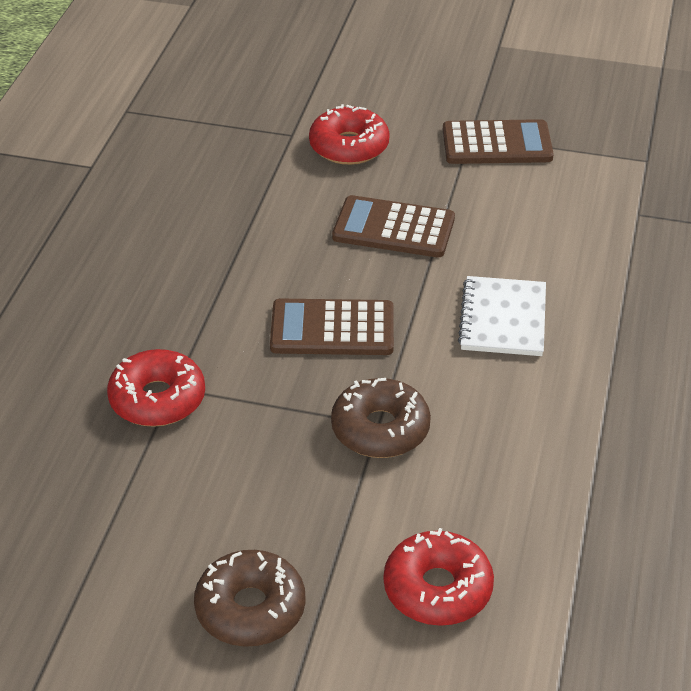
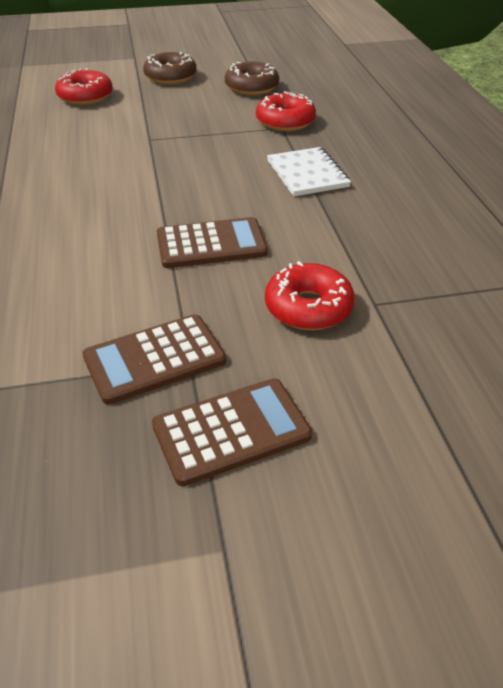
camera: 155 degrees right, 0 degrees up
(332, 329) = (210, 172): brown calculator -> brown calculator (231, 431)
(380, 429) = (147, 137): brown donut -> brown donut (251, 87)
(503, 319) = (90, 205): white notebook -> white notebook (307, 174)

